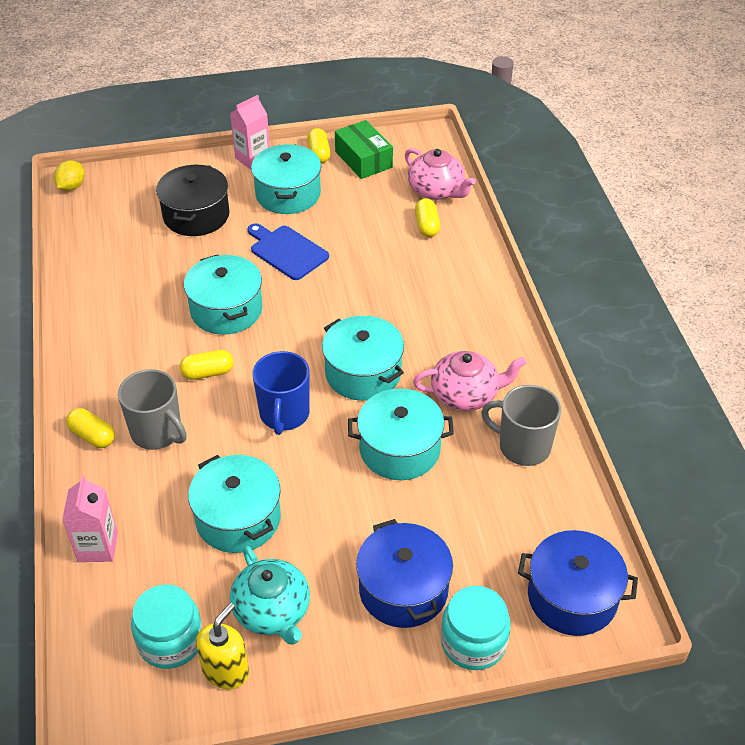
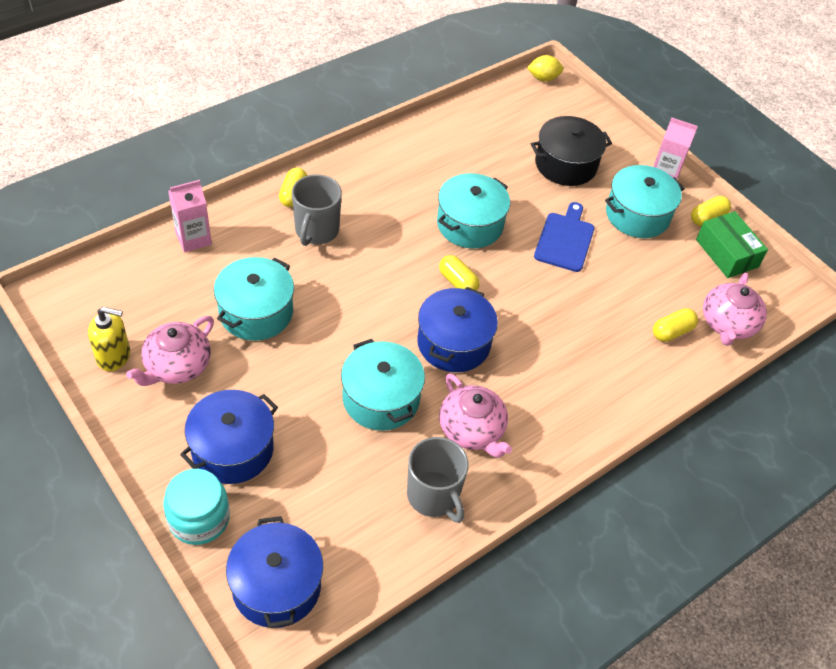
camera: 60 degrees right, 5 degrees up
(170, 640) = (128, 313): turquoise jar -> none
(207, 373) = (394, 238): yellow capsule -> yellow capsule (458, 282)
(272, 611) = (177, 366): turquoise teapot -> pink teapot
(284, 414) = (377, 304): blue mug -> none
(363, 159) = (727, 253): green box -> green box turned 60 degrees counterclockwise
(363, 373) = (453, 343): turquoise pot -> blue pot
(523, 446) = (433, 496): grey mug -> grey mug turned 150 degrees clockwise

